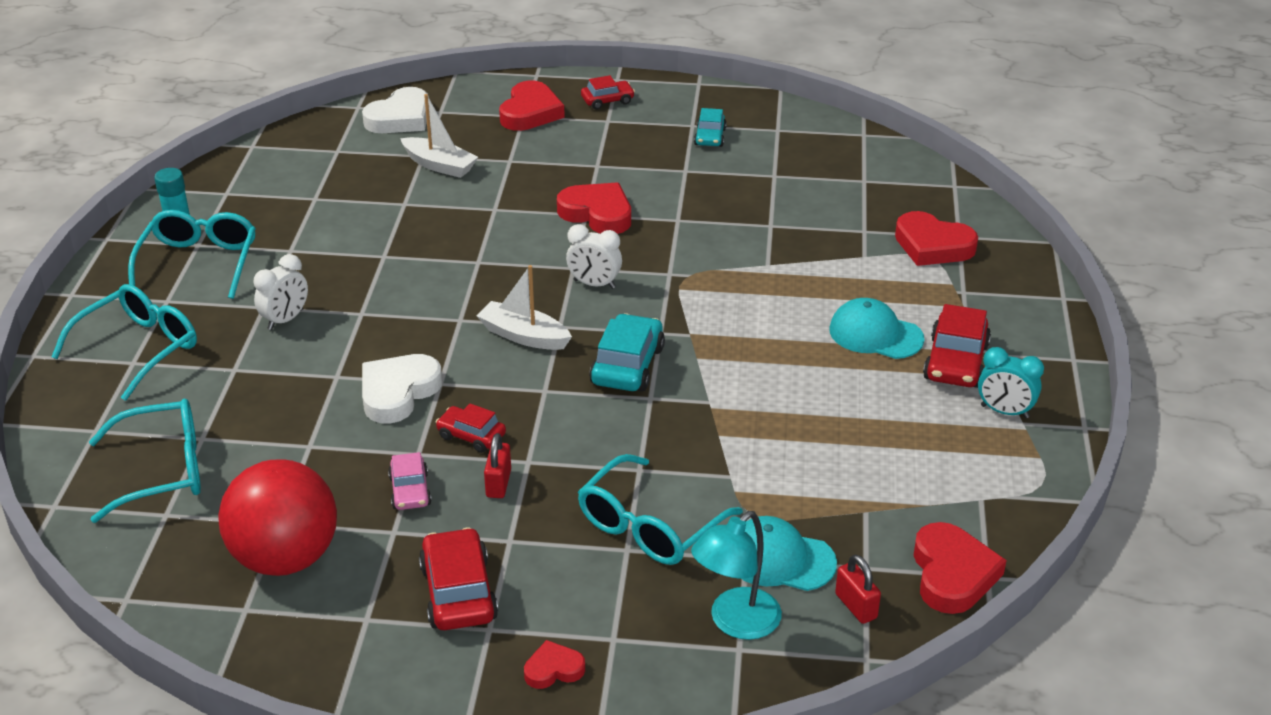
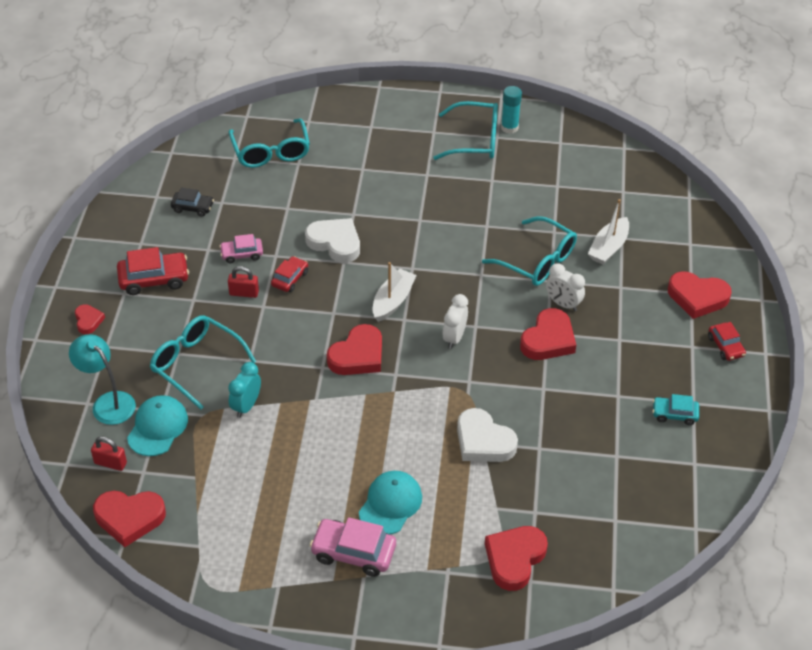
camera: 90 degrees right, 10 degrees up
(139, 348) = (384, 127): turquoise glasses -> turquoise glasses (537, 261)
(285, 320) = (413, 185): white clock -> white clock (563, 304)
(285, 558) = (193, 207): red ball -> black car
(400, 118) = (676, 222): white heart -> white heart (483, 441)
(627, 365) = (358, 355): turquoise car -> red heart
(856, 606) = (110, 463): red padlock -> red padlock turned 45 degrees clockwise
(955, 362) = (353, 552): red car -> pink car
(1004, 411) = (292, 576): turquoise clock -> turquoise clock (246, 406)

